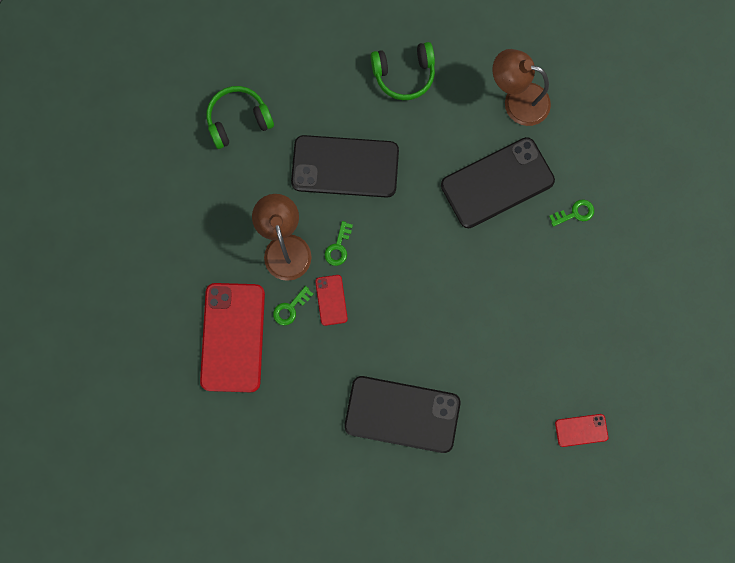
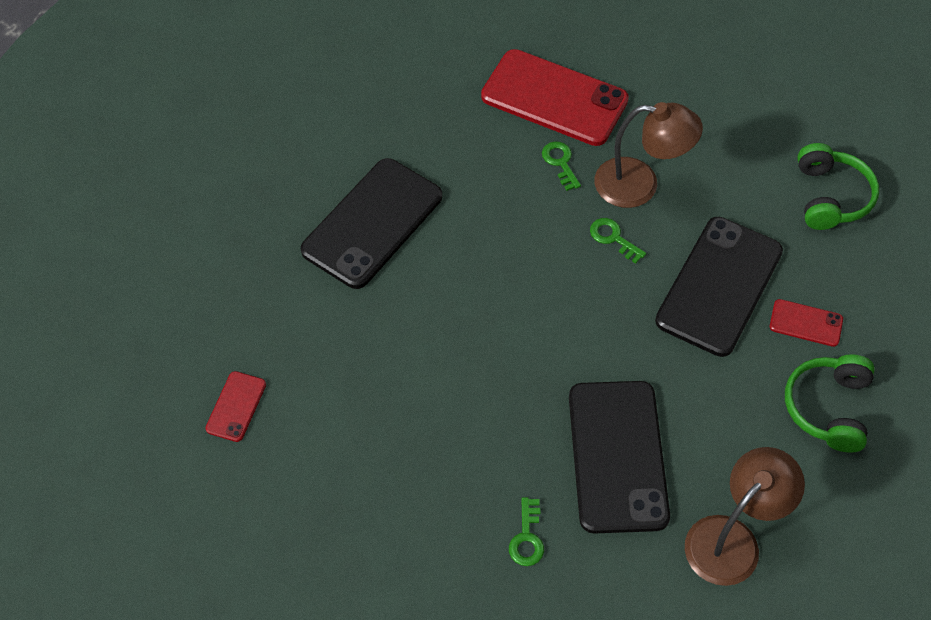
camera: 115 degrees right, 20 degrees down
(331, 300) = (549, 206): red phone -> red phone (806, 323)

